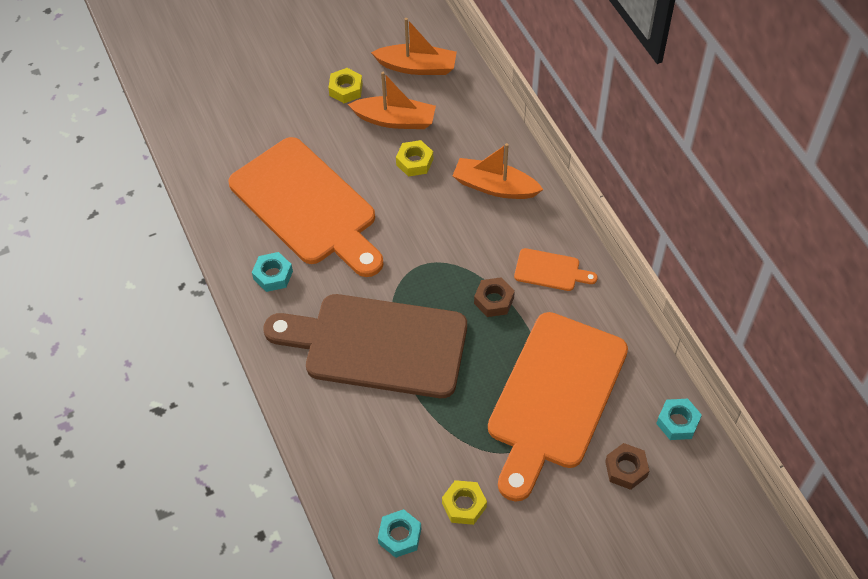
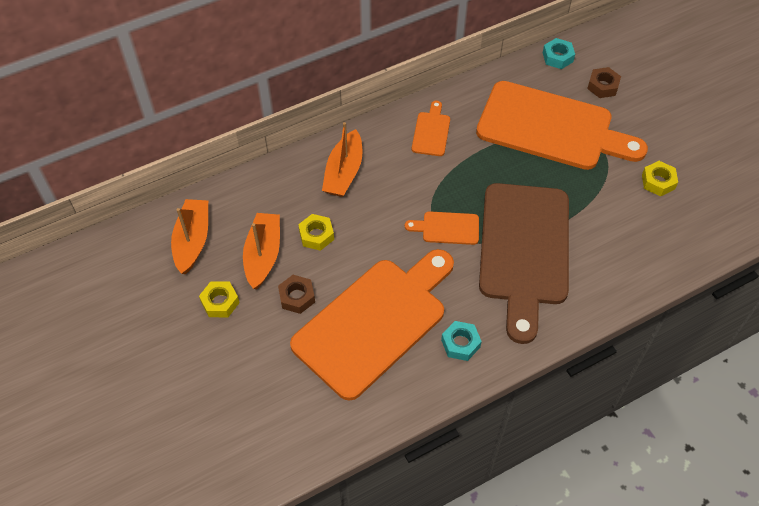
camera: 95 degrees left, 0 degrees up
(400, 536) = (695, 222): turquoise nut -> none
(413, 275) = (447, 228): none -> orange cutting board
(494, 300) = (466, 169): brown nut -> brown nut (297, 297)

